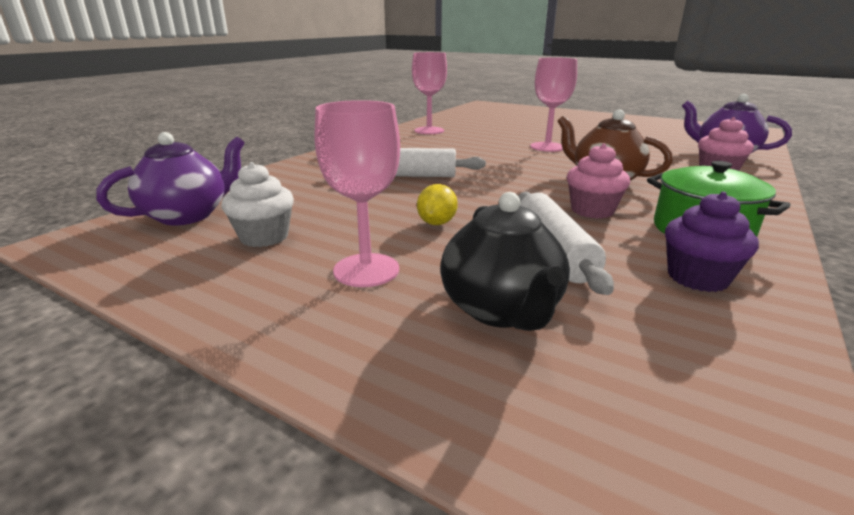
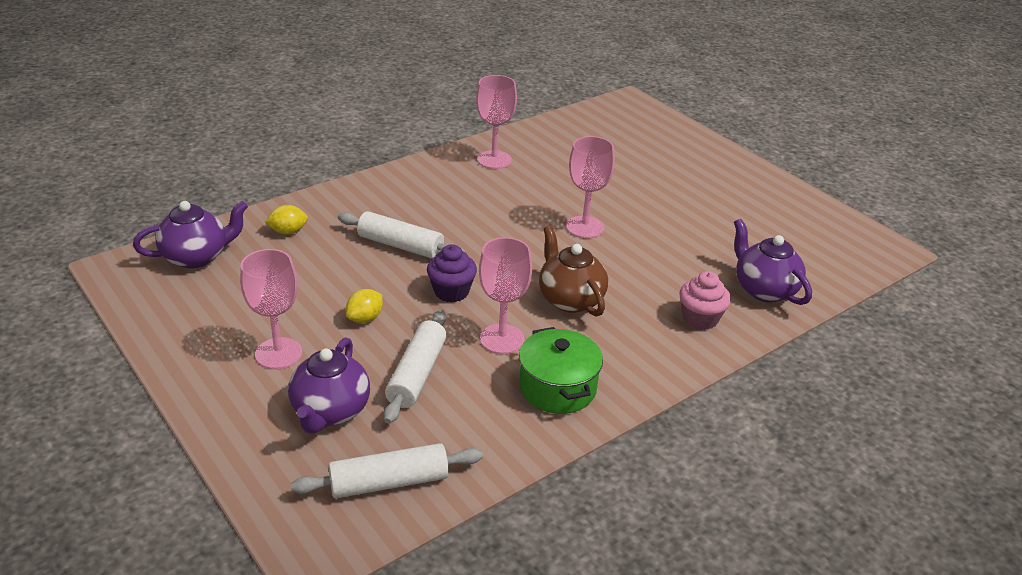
camera: 20 degrees right, 10 degrees up
(264, 237) = (235, 299): white cupcake -> none
(286, 184) = (288, 231): none -> yellow lemon
(501, 310) = (330, 411): black teapot -> purple teapot
(592, 210) = (502, 339): pink cupcake -> pink goblet
(694, 370) = (389, 482): none -> white rolling pin
(697, 278) = (484, 428): purple cupcake -> purple cupcake (451, 292)

